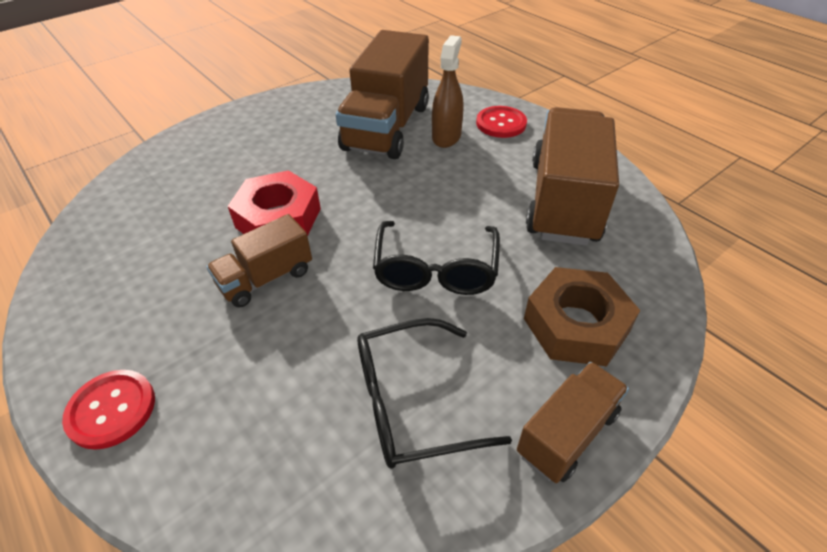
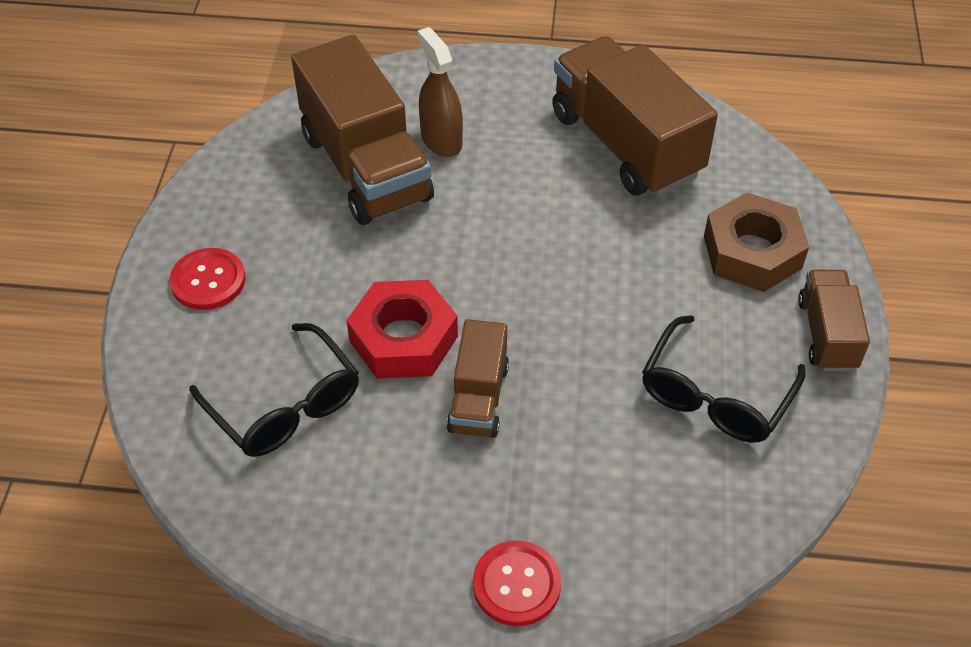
camera: 45 degrees left, 5 degrees up
(436, 270) = (605, 284): black glasses -> black glasses (285, 406)
(501, 123) = (473, 90): red button -> red button (208, 281)

